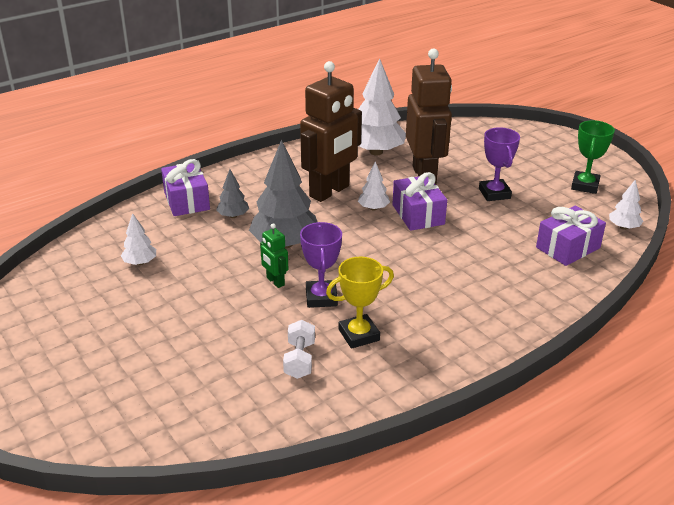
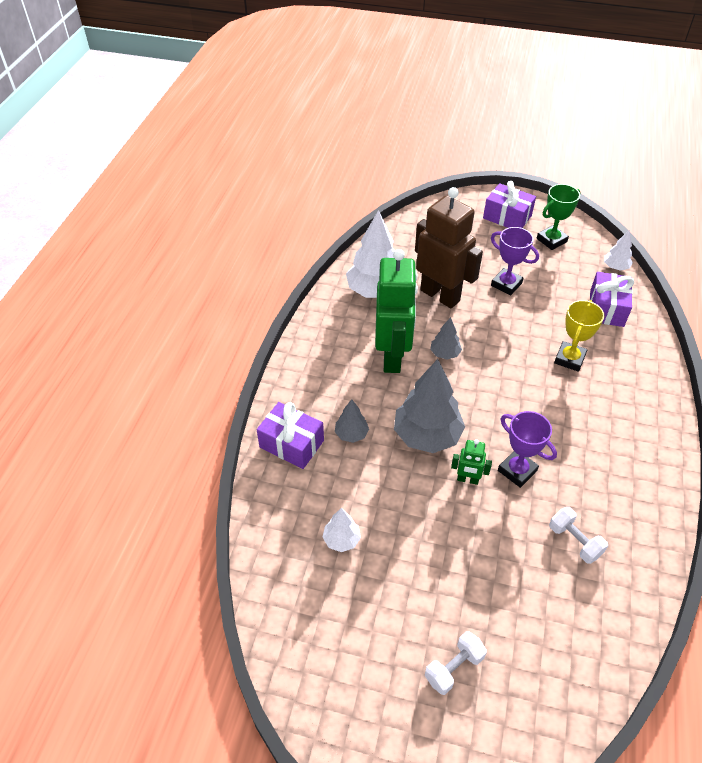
camera: 40 degrees left, 15 degrees up
(103, 366) = (453, 668): none -> white dumbbell
(329, 191) = (392, 357): brown robot -> green robot
(359, 335) = (582, 487): yellow trophy -> yellow trophy (569, 359)
(373, 208) = (445, 353): white tree -> grey tree
(418, 214) = (482, 339): purple gift -> purple gift (507, 217)
(585, 185) = (551, 240): green trophy -> green trophy turned 75 degrees clockwise

